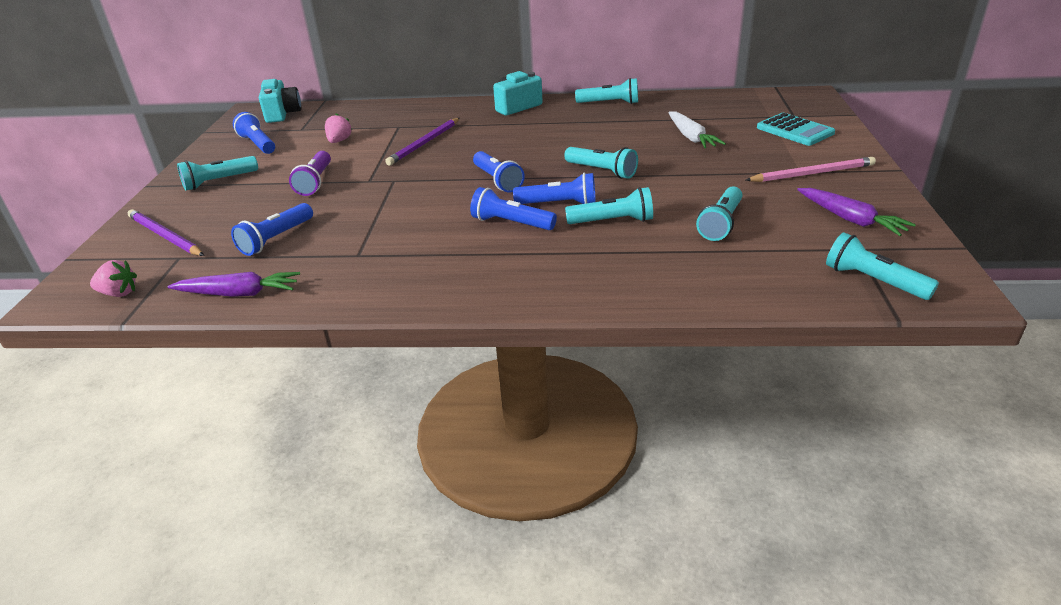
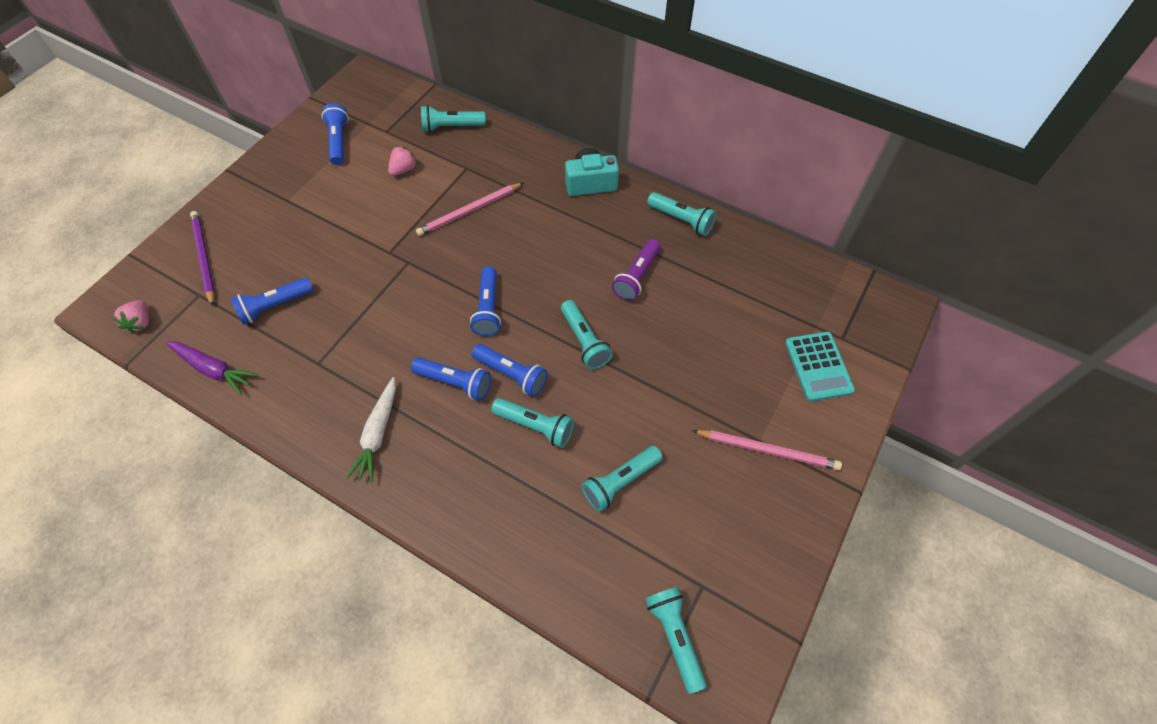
camera: 25 degrees right, 25 degrees up
(119, 293) = (141, 322): pink strawberry -> pink strawberry turned 60 degrees clockwise
(219, 181) = (279, 192): turquoise flashlight -> turquoise flashlight (451, 127)
(282, 114) = (385, 94): turquoise camera -> none
(315, 182) = (348, 232): purple flashlight -> purple flashlight (637, 276)
(424, 143) = (469, 211): purple pencil -> pink pencil
(511, 223) = (455, 382): blue flashlight -> blue flashlight turned 150 degrees clockwise
(691, 137) = (708, 325): white carrot -> white carrot (378, 434)
(850, 219) = (736, 541): purple carrot -> none

